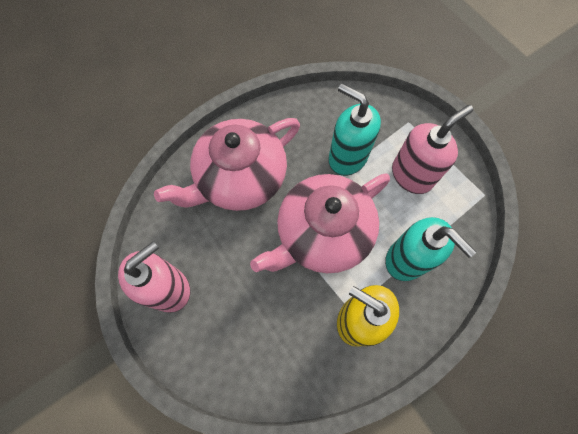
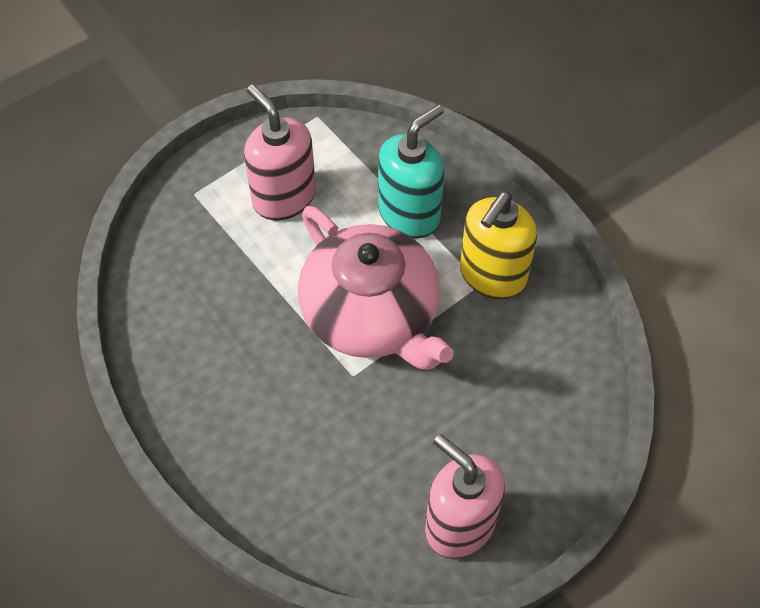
camera: 90 degrees left, 10 degrees down
(239, 178) = (278, 431): pink teapot -> none
(347, 157) = (249, 277): turquoise soap dispenser -> none

